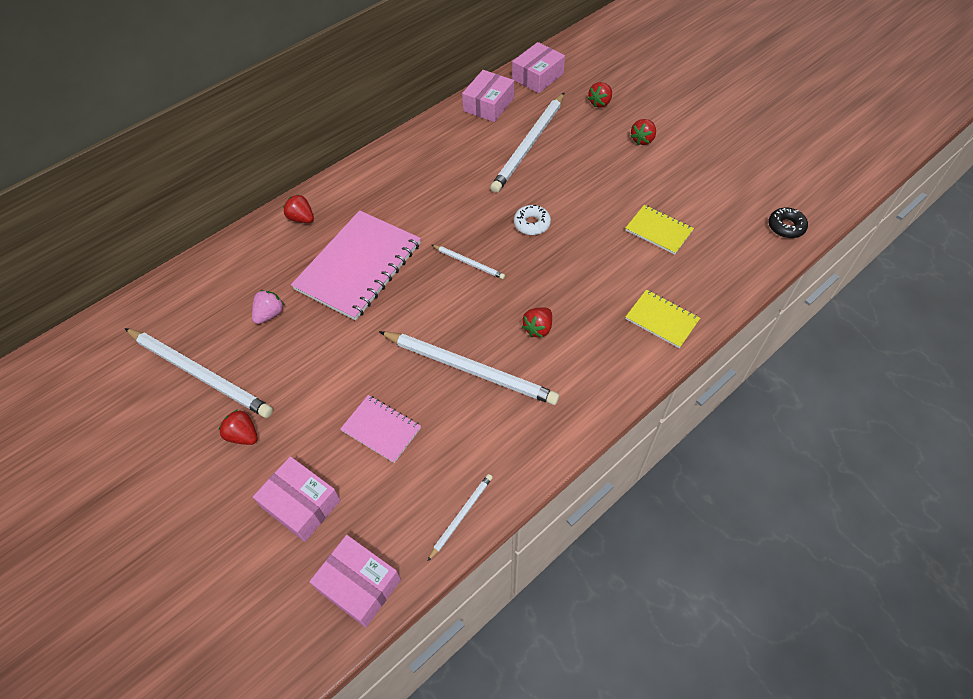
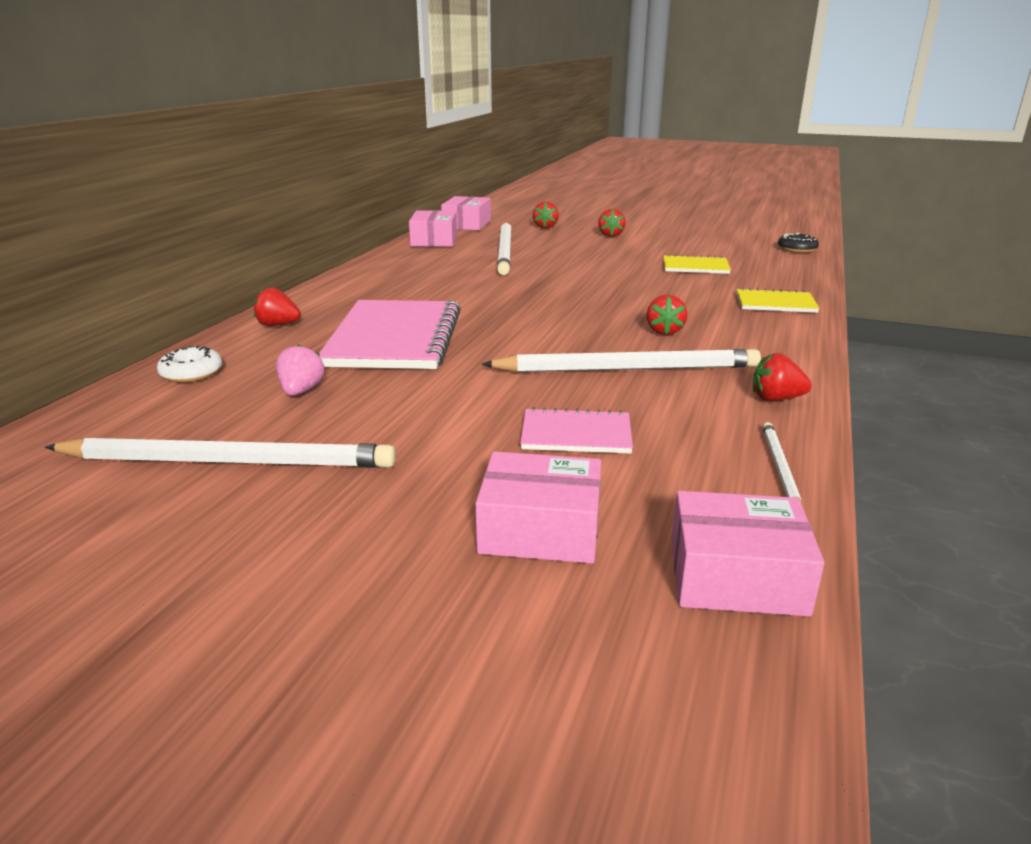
camera: 30 degrees left, 30 degrees down
(243, 435) = (364, 495): red strawberry -> red strawberry (776, 399)
(469, 263) = (530, 312): white pencil -> none
(532, 224) = (567, 283): white donut -> white donut (191, 373)

